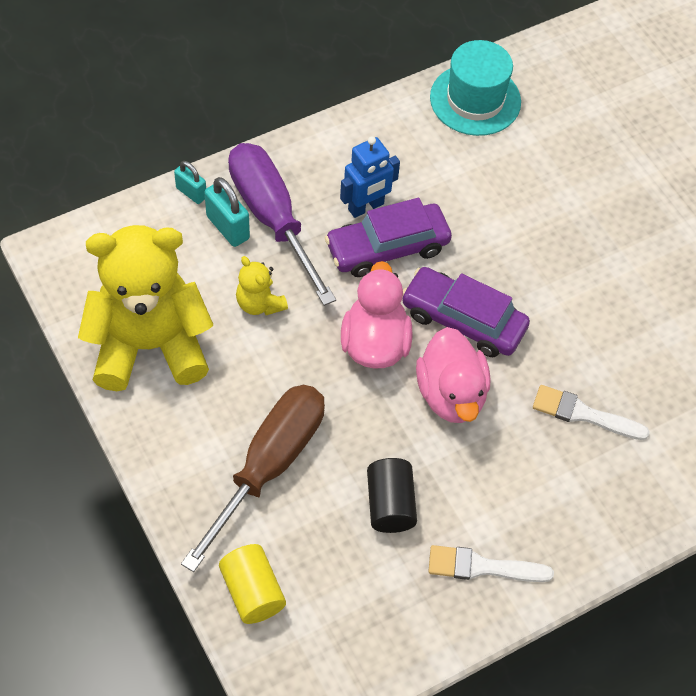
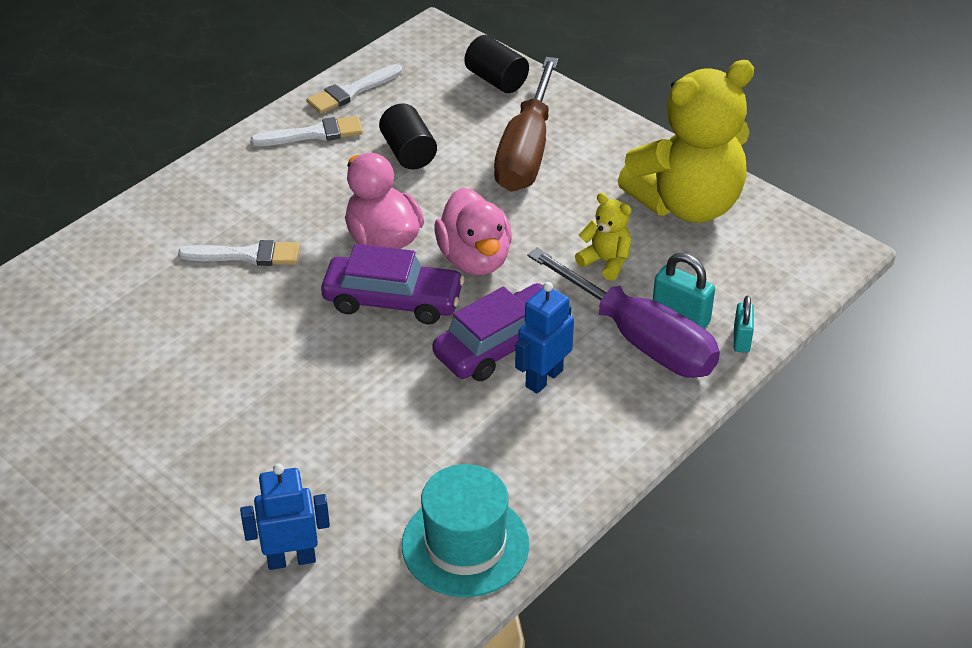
camera: 165 degrees right, 15 degrees down
(191, 193) = (741, 339): turquoise padlock -> turquoise padlock turned 75 degrees clockwise
(252, 592) = (496, 80): yellow cylinder -> black cylinder
(422, 626) = (351, 91): none -> white brush
(597, 125) = (291, 559): none -> blue robot

